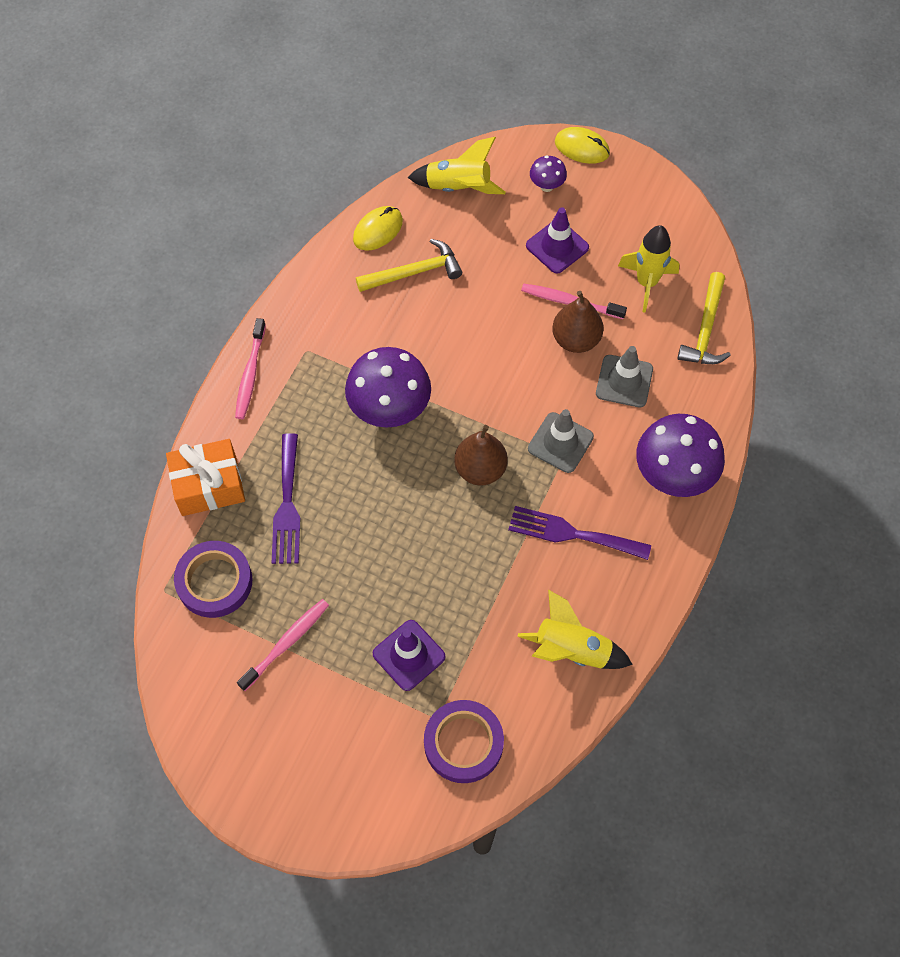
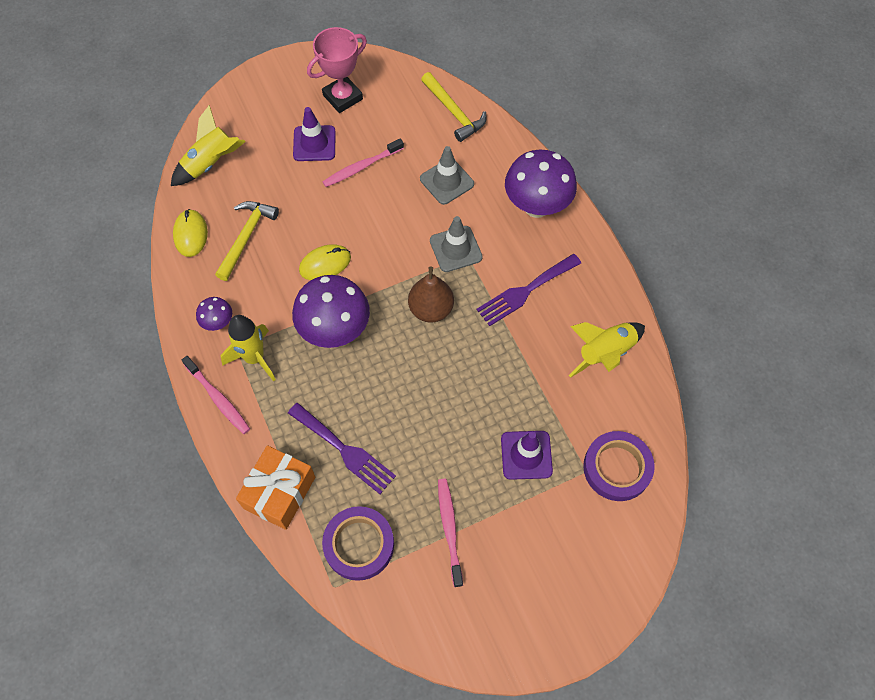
camera: 50 degrees left, 0 degrees up
(546, 186) = (264, 115): purple mushroom -> purple mushroom (218, 323)
(576, 339) = (391, 184): brown pear -> none
(582, 148) = (257, 76): yellow mouse -> yellow mouse (325, 264)
(628, 229) = (342, 97): none -> pink trophy
(646, 283) = (390, 117): yellow rocket -> yellow rocket (254, 358)

